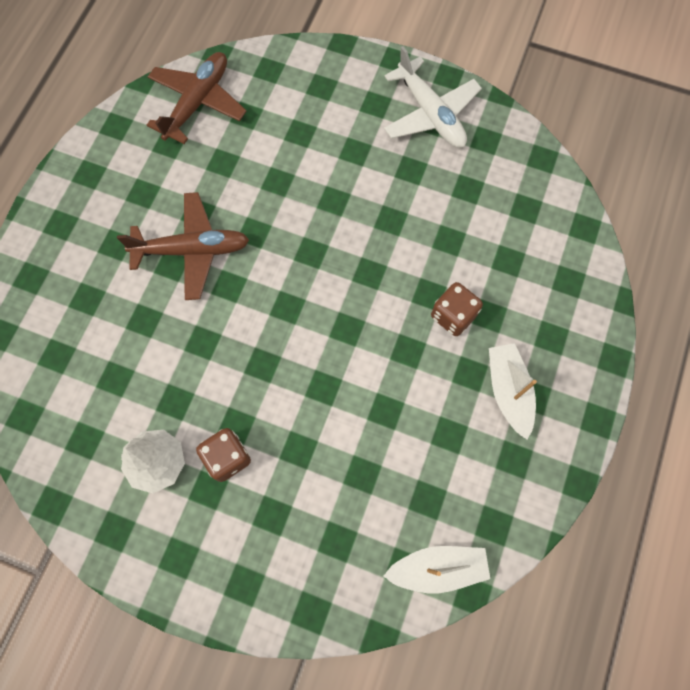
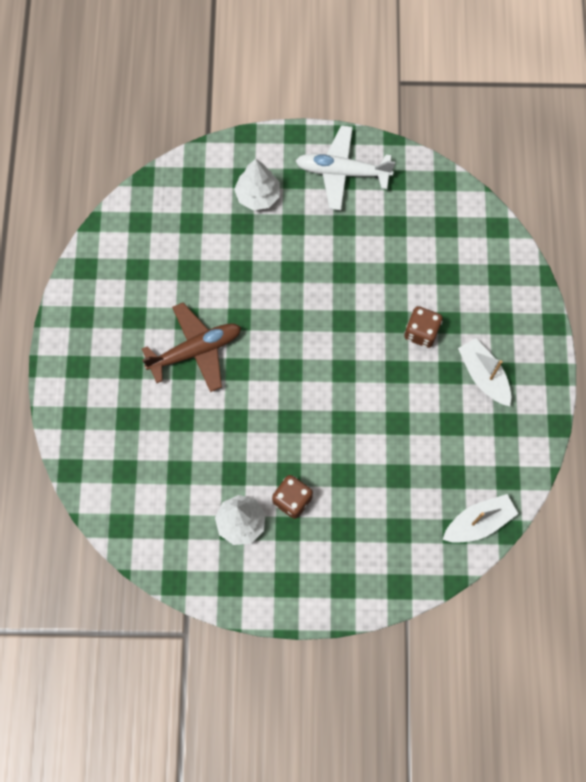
camera: 20 degrees left, 0 degrees up
(198, 102) = (146, 225): brown plane -> none
(329, 109) = (257, 195): none -> white tree
(430, 114) = (342, 172): white plane -> white plane turned 150 degrees clockwise

